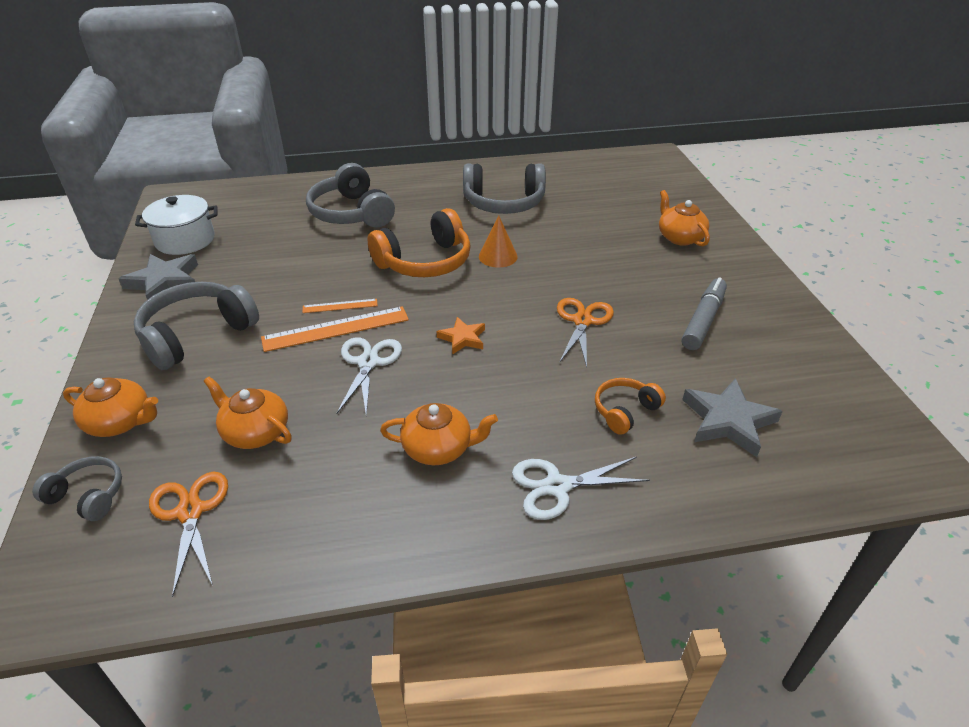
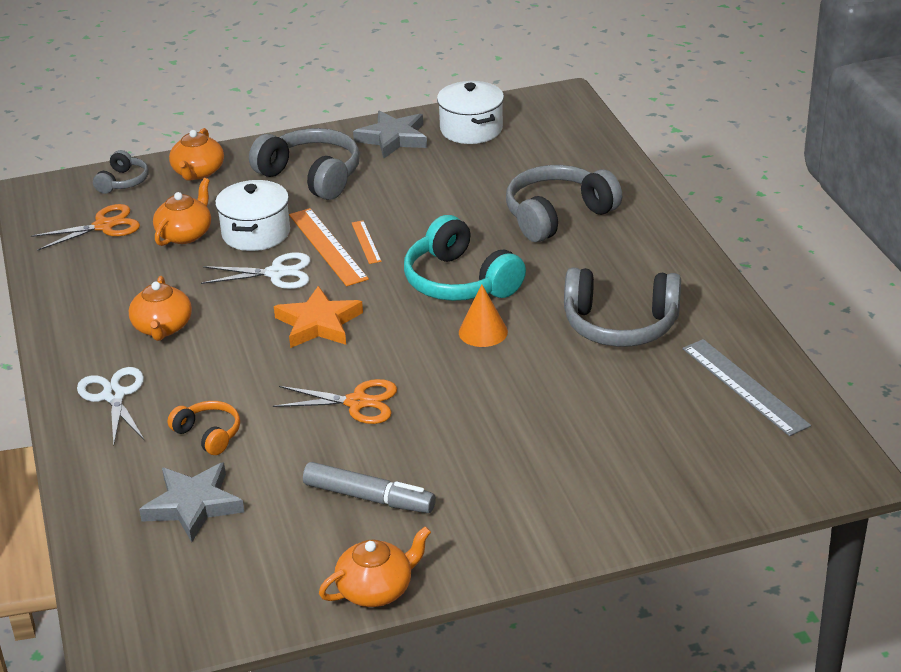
camera: 85 degrees right, 5 degrees down
(285, 376) = (256, 233): none -> white pot
(425, 262) = (459, 282): orange headphones -> turquoise headphones
(462, 338) = (318, 323): orange star -> orange star, size x1.66
(504, 203) = (620, 325): grey headphones -> grey headphones turned 75 degrees counterclockwise
(578, 172) = (744, 386): none -> grey ruler
(679, 237) = (568, 486): orange teapot -> orange teapot (376, 589)

